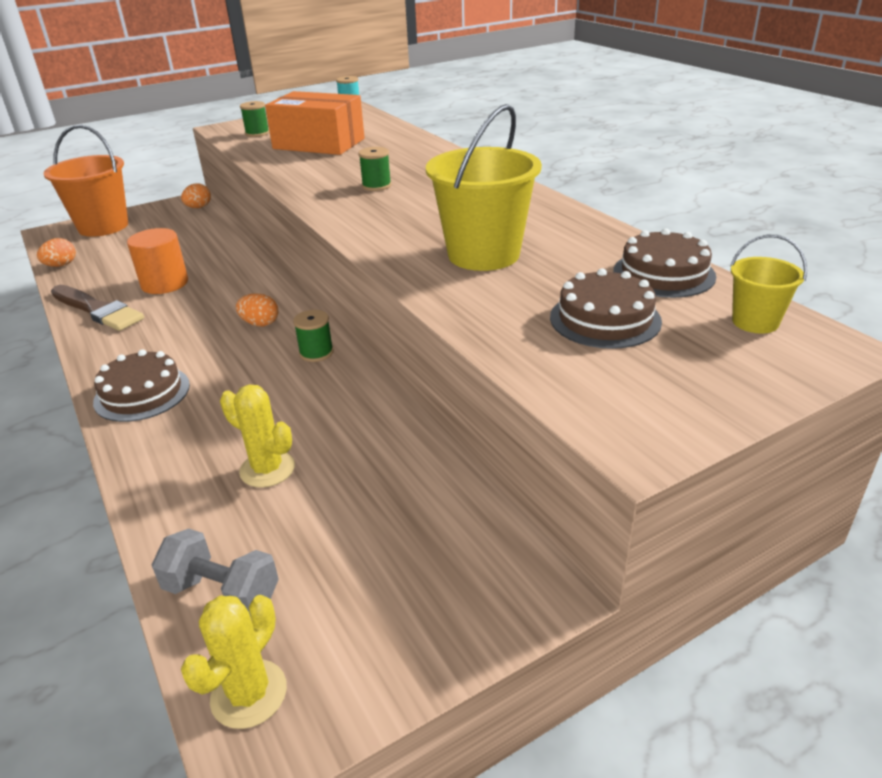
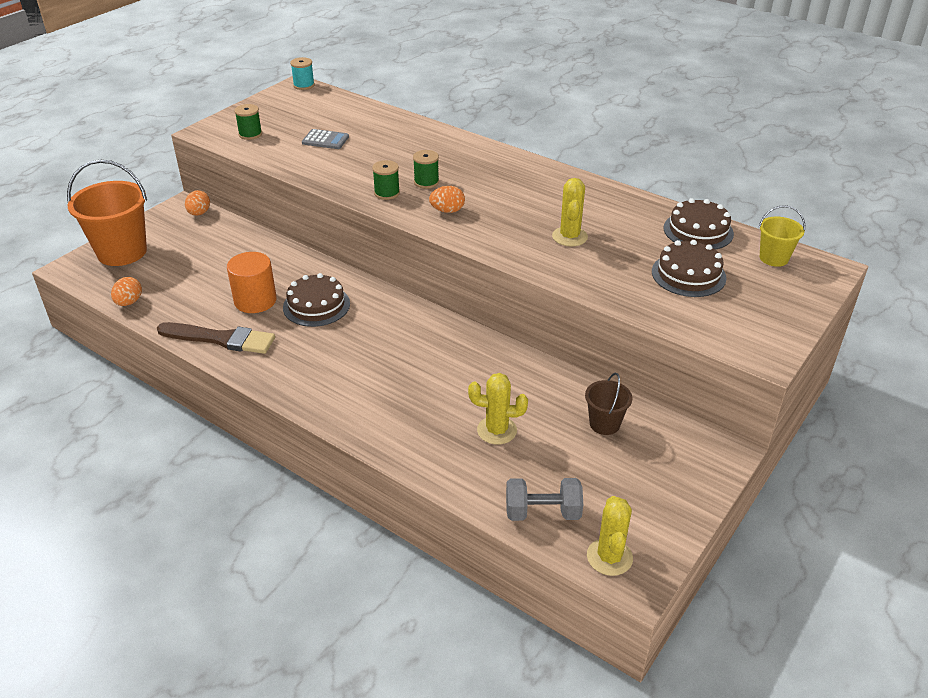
camera: 25 degrees left, 5 degrees up
(142, 393) = (344, 400): brown cake -> brown cake (316, 305)
(260, 324) = (380, 320): orange egg -> orange egg (447, 211)
(316, 353) = (449, 335): green spool -> green spool (387, 193)
(319, 144) = (325, 140): orange box -> grey calculator
(407, 498) = (604, 424): none -> brown bucket
(483, 254) = (569, 237): yellow bucket -> yellow cactus

